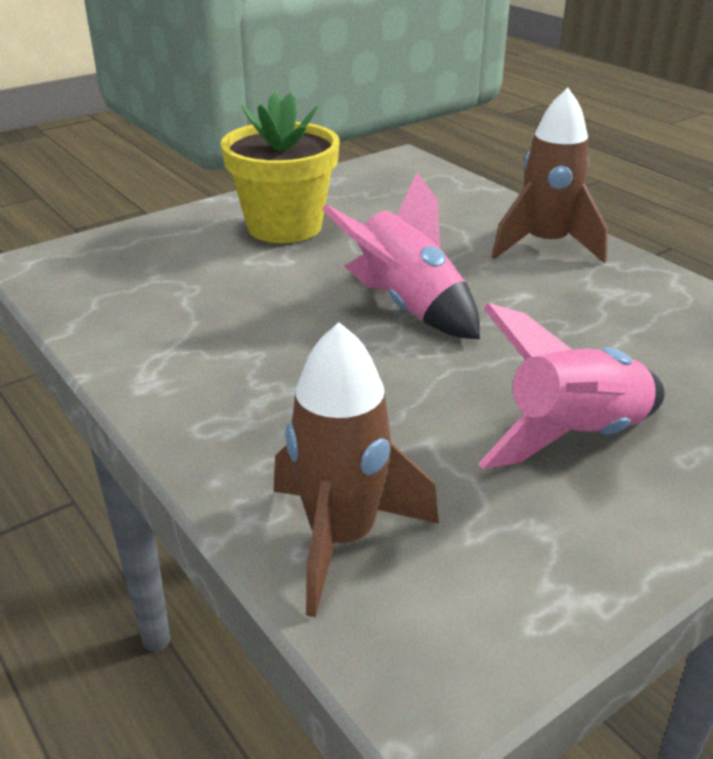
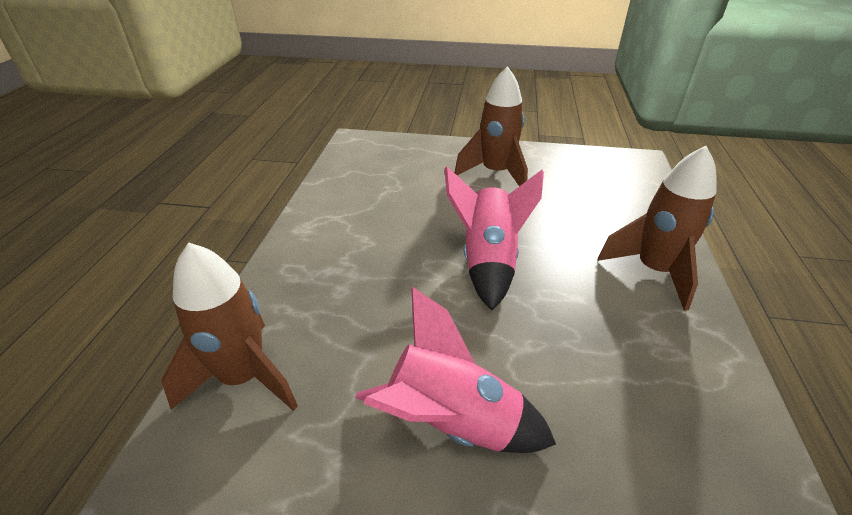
camera: 45 degrees right, 5 degrees up
(284, 226) = (495, 173): yellow flower pot -> brown rocket

